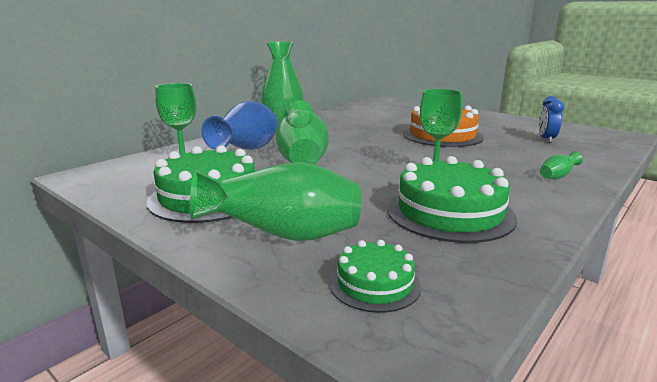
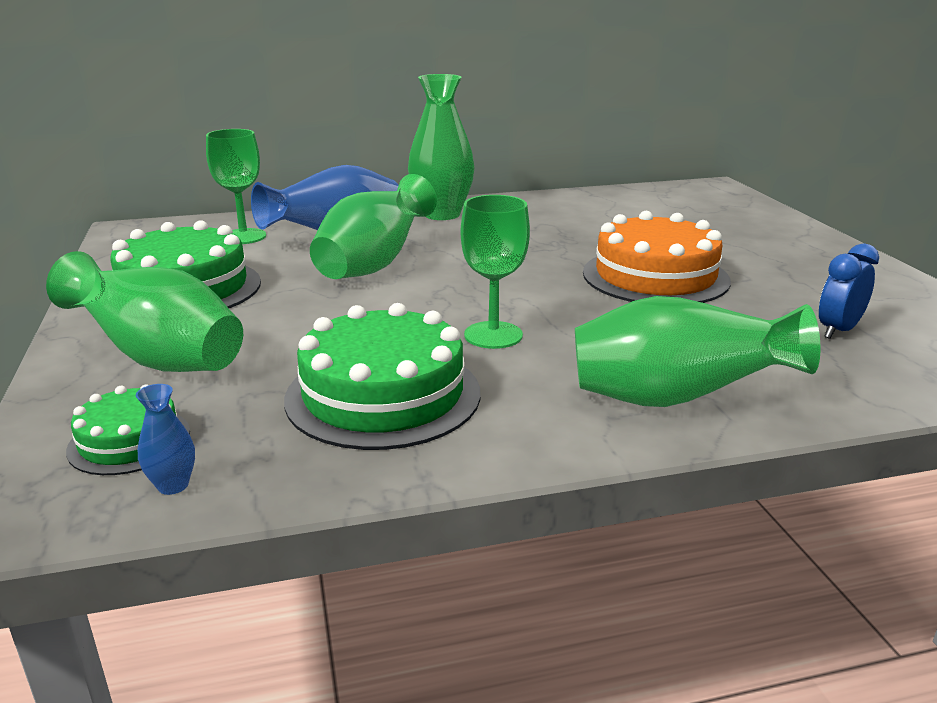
camera: 35 degrees right, 5 degrees up
(456, 294) = (173, 485): none -> blue vase
(557, 177) = (675, 399): green vase -> green vase, size x2.41

